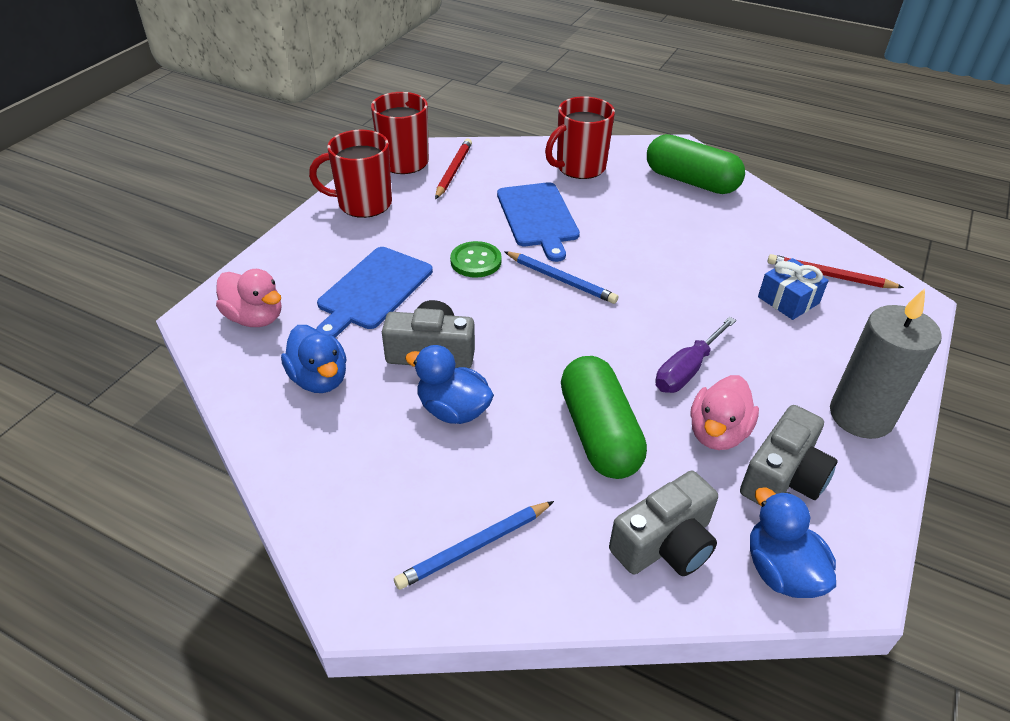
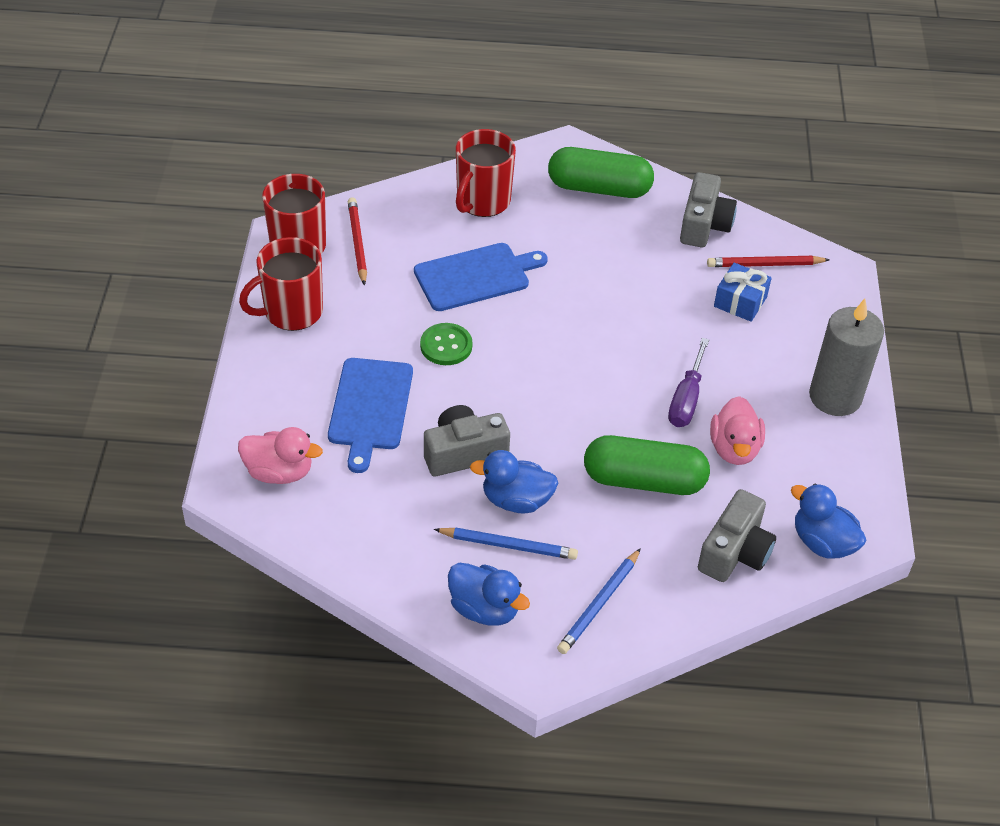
camera: 25 degrees left, 5 degrees up
(319, 379) = (383, 511): blue duck -> blue duck (484, 609)
(538, 217) = (475, 276): blue cutting board -> blue cutting board turned 75 degrees counterclockwise
(561, 280) = (536, 342): blue pencil -> blue pencil (508, 545)
(599, 433) = (644, 480): green capsule -> green capsule turned 45 degrees counterclockwise
(783, 477) = (797, 469): grey camera -> grey camera (704, 225)

